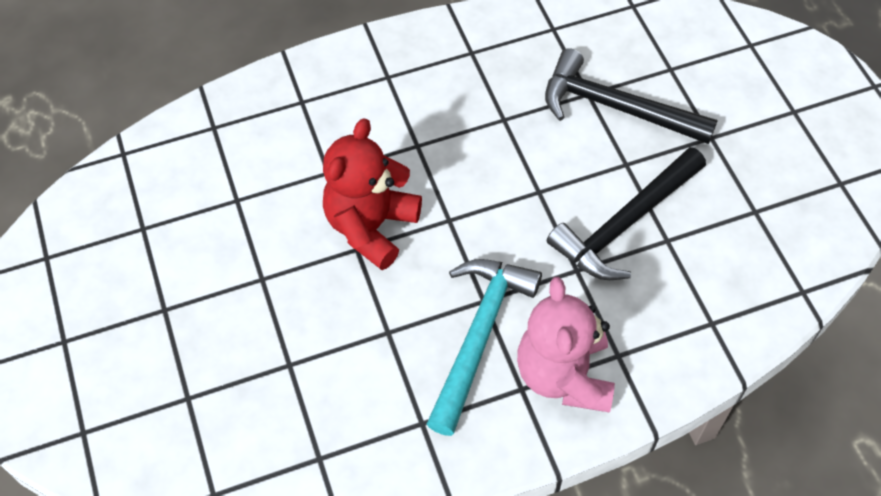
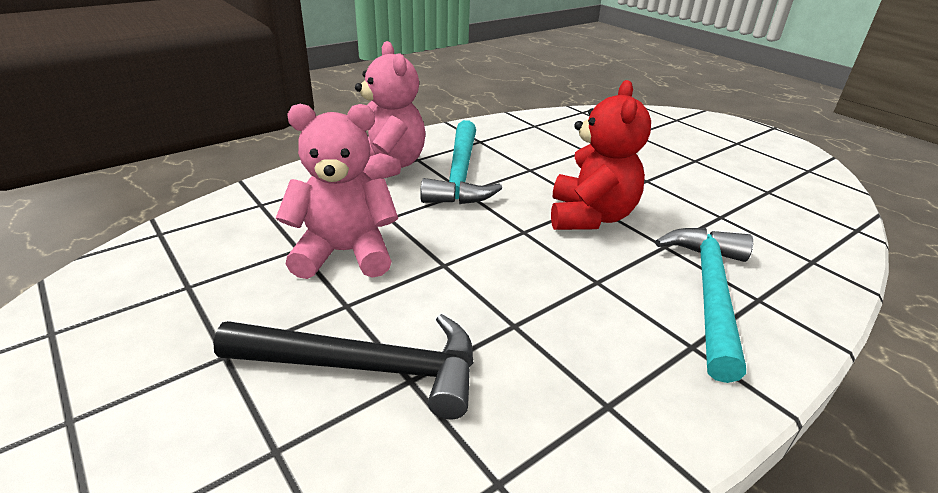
camera: 160 degrees right, 25 degrees down
(336, 114) = (709, 293): none -> turquoise hammer
(625, 224) = (344, 253): black hammer -> pink teddy bear

